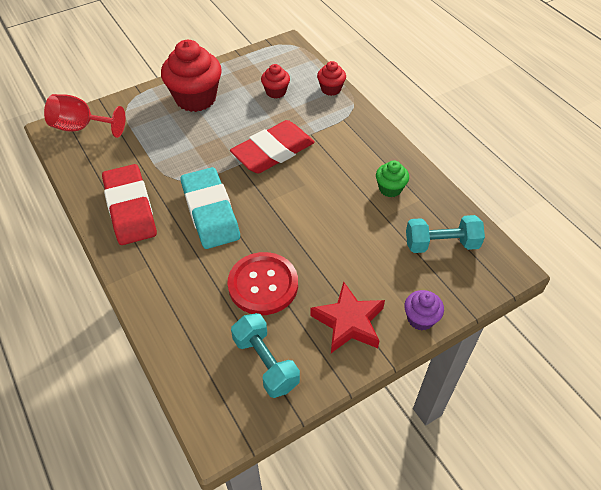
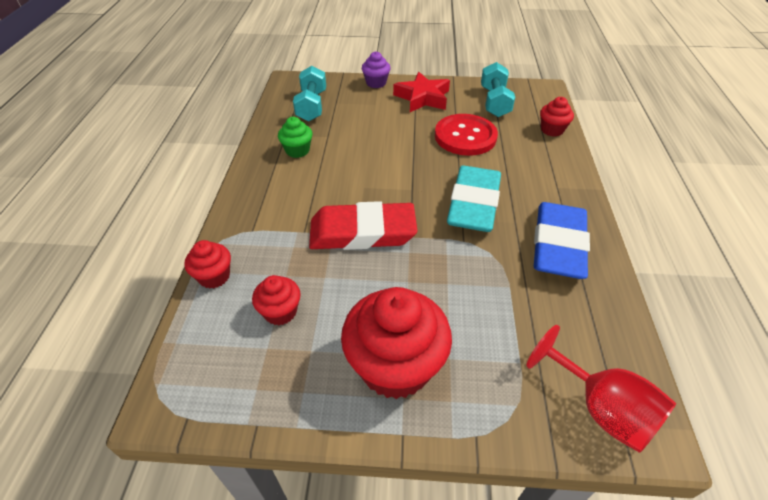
camera: 145 degrees left, 5 degrees down
(130, 208) = (558, 245): red eraser -> blue eraser
(179, 346) = (552, 130): none -> red cupcake
(441, 244) = (311, 106): turquoise dumbbell -> turquoise dumbbell turned 60 degrees clockwise

